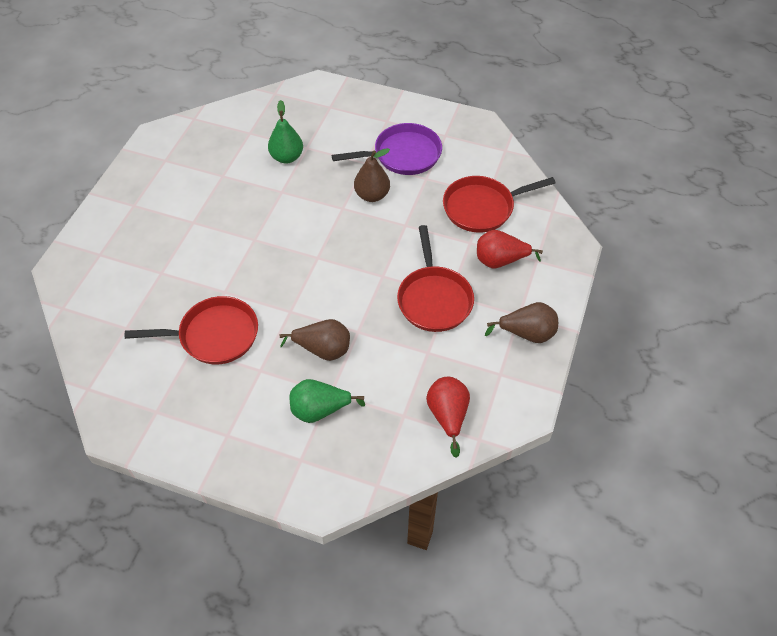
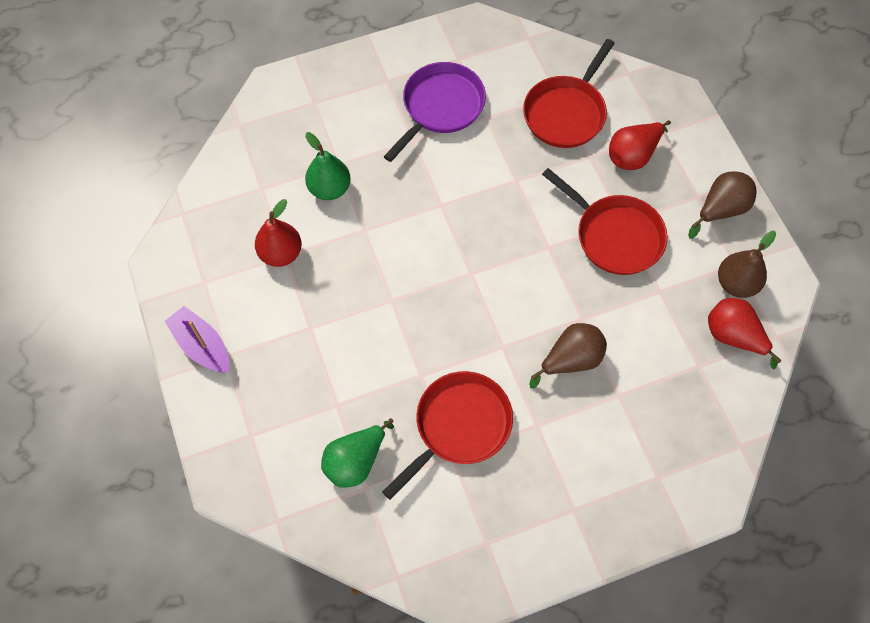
camera: 40 degrees left, 10 degrees up
(127, 191) = (202, 346): none -> purple boat
(221, 173) = (281, 253): none -> red pear
(320, 410) = (627, 418): green pear -> green pear (356, 461)
(372, 195) = (455, 171): brown pear -> brown pear (736, 284)

